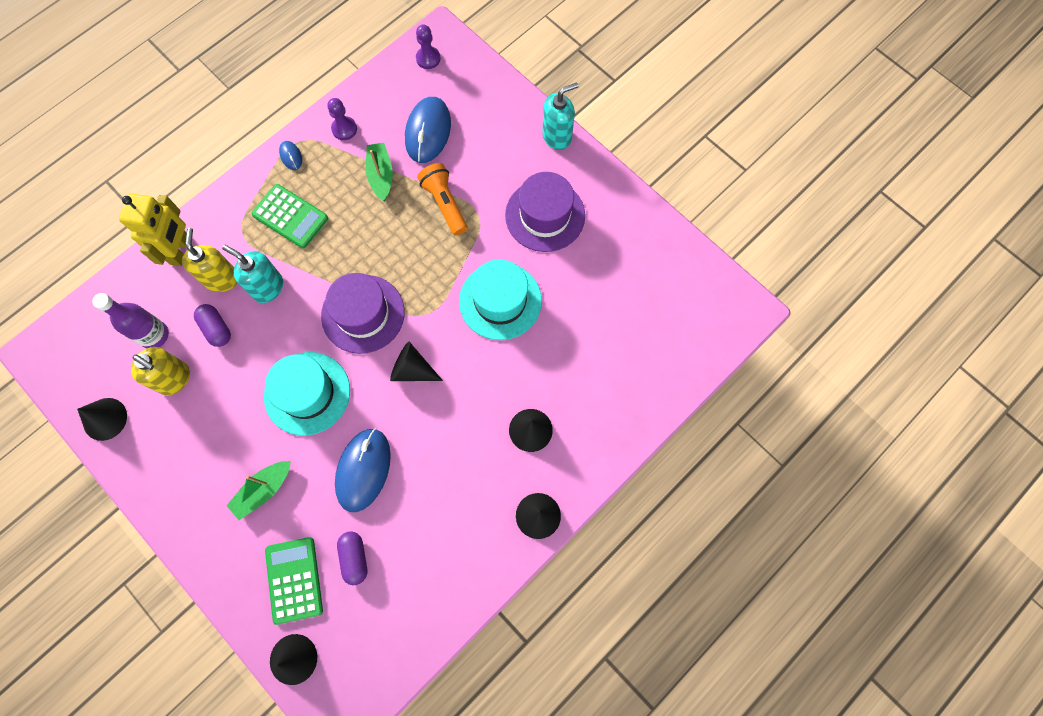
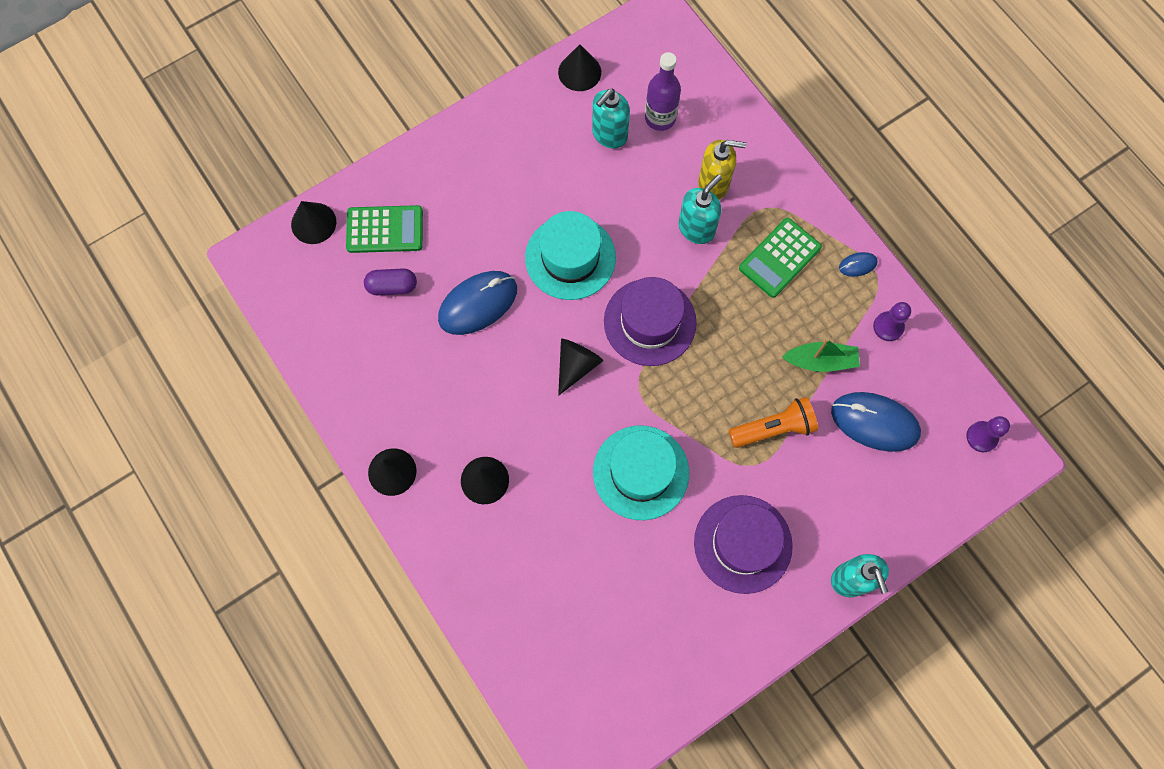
camera: 100 degrees right, 0 degrees up
(174, 379) = (609, 134): yellow soap dispenser -> turquoise soap dispenser
(181, 250) = (753, 146): yellow robot -> none
(216, 329) = (657, 176): purple capsule -> none
(263, 490) = (477, 209): green boat -> none
(363, 470) = (478, 304): blue mouse -> blue mouse turned 60 degrees counterclockwise

